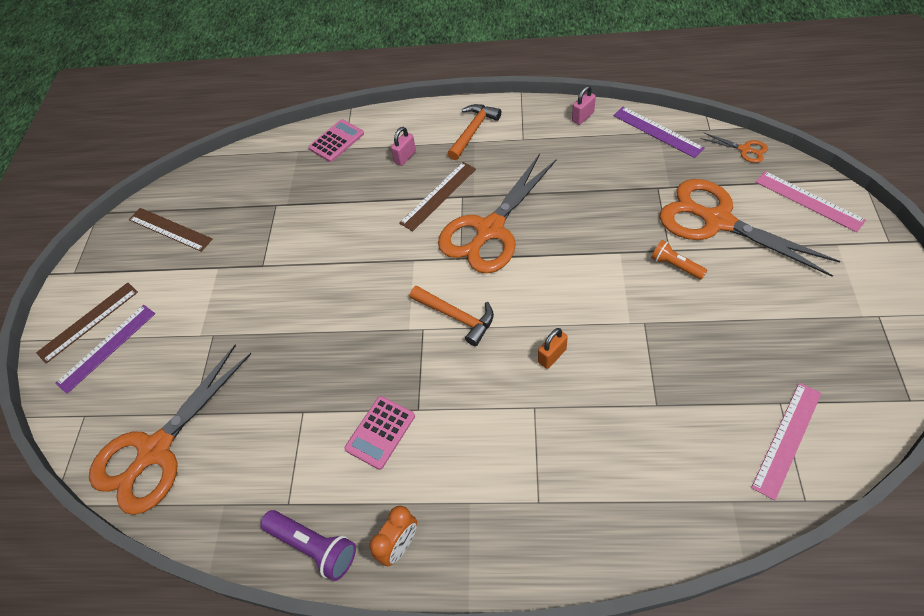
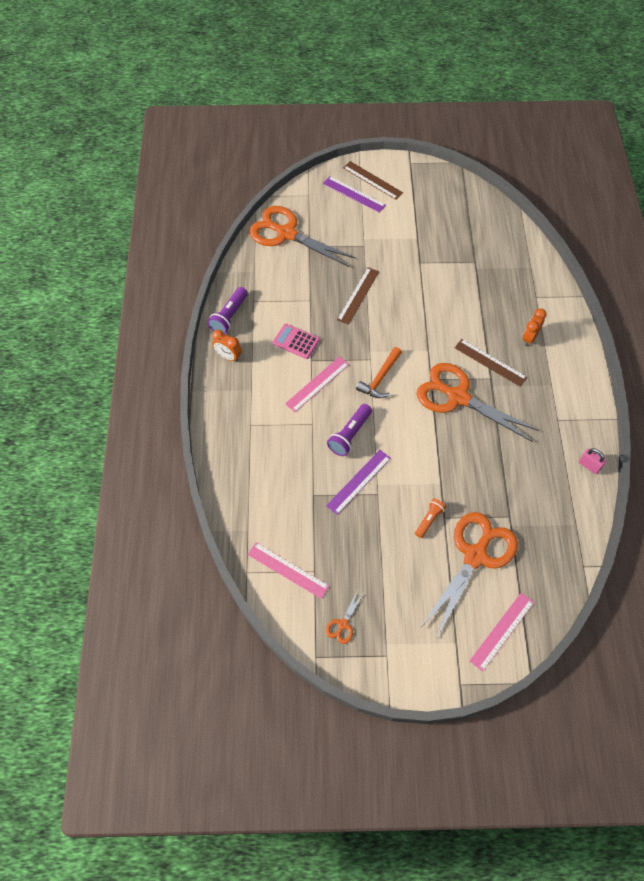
camera: 80 degrees right, 5 degrees up
(170, 229) = (449, 205): brown ruler -> brown ruler (358, 295)
(336, 141) = (543, 291): pink calculator -> none
(405, 157) = (529, 338): pink padlock -> orange clock
(462, 400) = (317, 384): none -> pink ruler
(473, 131) = (563, 383): orange hammer -> none
(552, 356) = (350, 435): orange padlock -> purple flashlight
(657, 131) = (576, 523): purple ruler -> purple ruler (359, 481)
(744, 149) = (559, 591): orange scissors -> orange scissors (343, 624)

